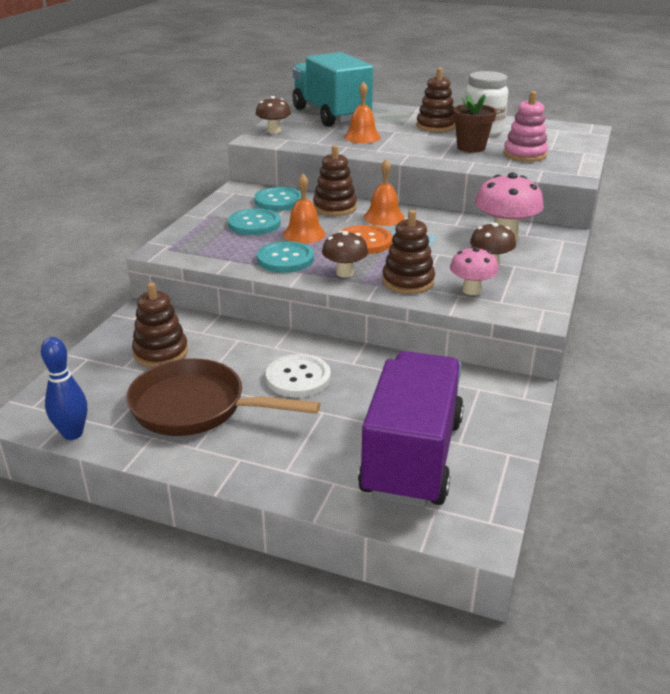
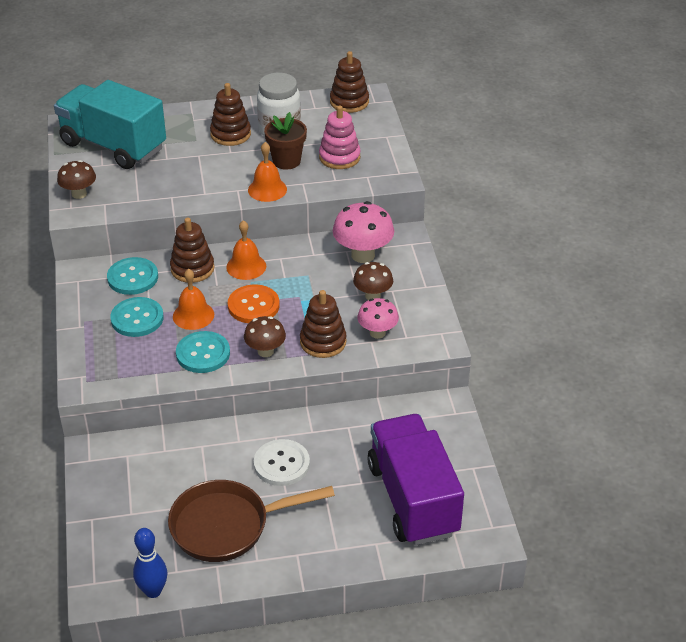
camera: 30 degrees left, 10 degrees up
(161, 353) = (149, 486): brown stacking toy -> brown stacking toy (349, 102)
(362, 137) = (174, 176): orange bell -> orange bell (267, 189)

